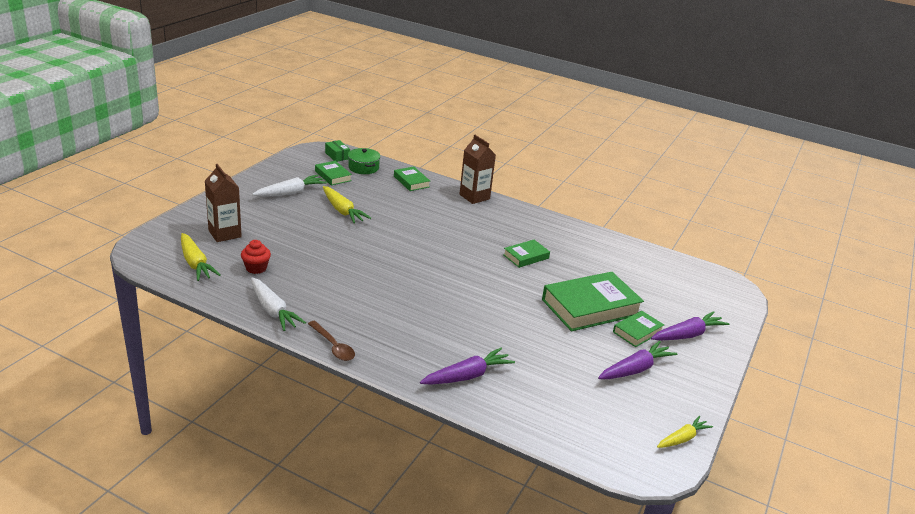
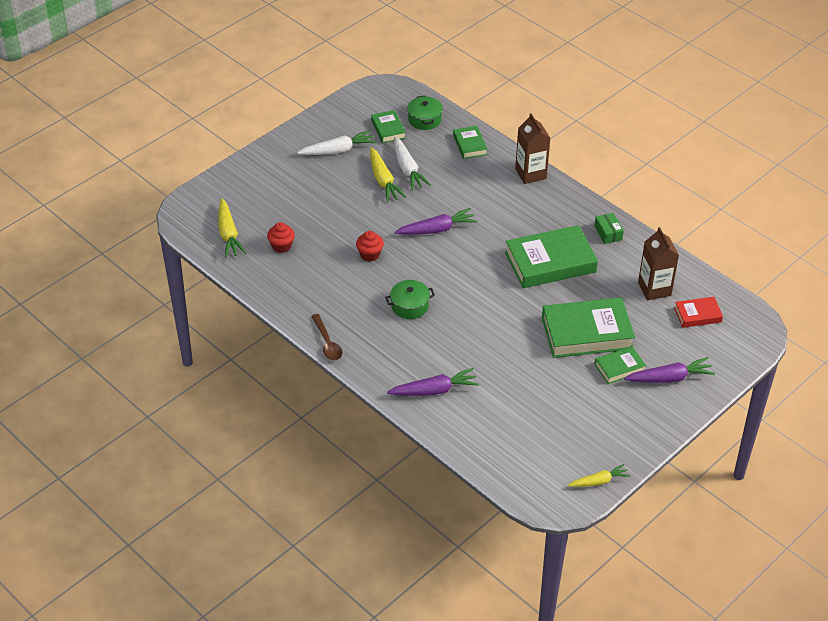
camera: 20 degrees right, 15 degrees up
(225, 234) = (262, 200): brown carton -> brown carton (654, 289)
(273, 310) = (285, 297): white carrot -> white carrot (408, 169)
(337, 156) = (402, 98): green box -> green box (608, 233)
(351, 266) = (370, 254): none -> red cupcake
(408, 304) = (410, 306): none -> green pot
(526, 256) = (550, 262): green book -> green book, size x1.97
(635, 369) = (594, 407): purple carrot -> purple carrot (437, 229)
(678, 282) = (697, 315): none -> red book

